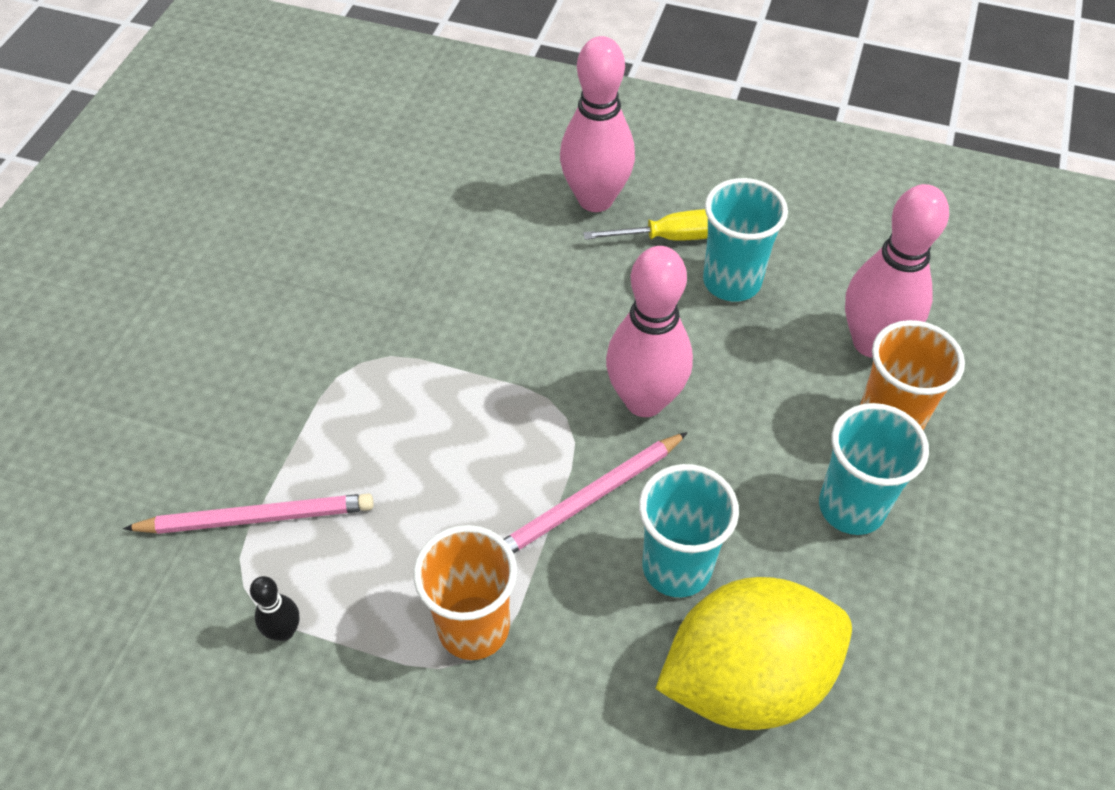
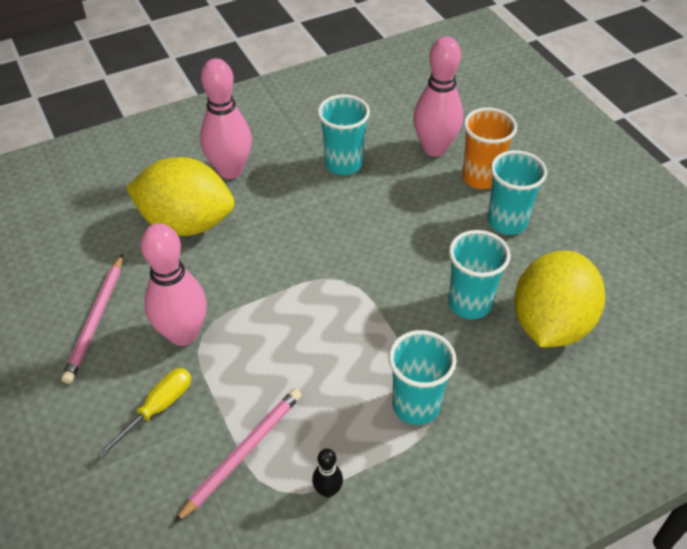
camera: 45 degrees left, 5 degrees down
(473, 627) = (416, 405): orange cup -> turquoise cup
(483, 227) = (186, 223): none -> yellow lemon
(588, 500) = (397, 307): pink pencil -> pink pencil (96, 320)
(644, 400) = (368, 244): pink bowling pin -> pink bowling pin (183, 334)
(670, 237) = (290, 164): yellow screwdriver -> yellow screwdriver (158, 408)

